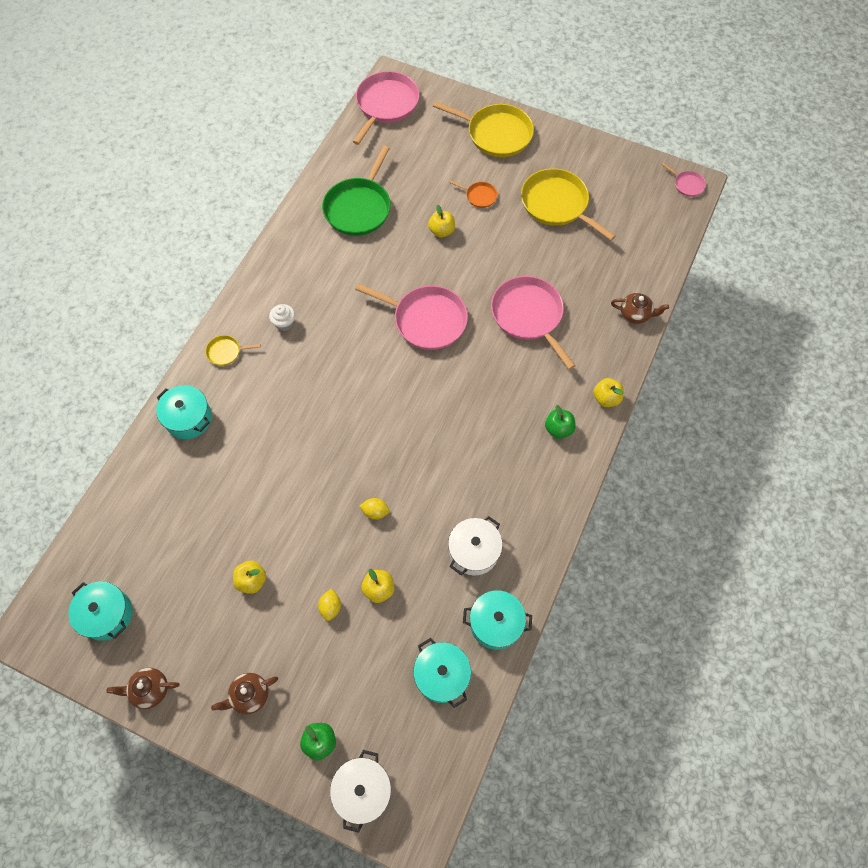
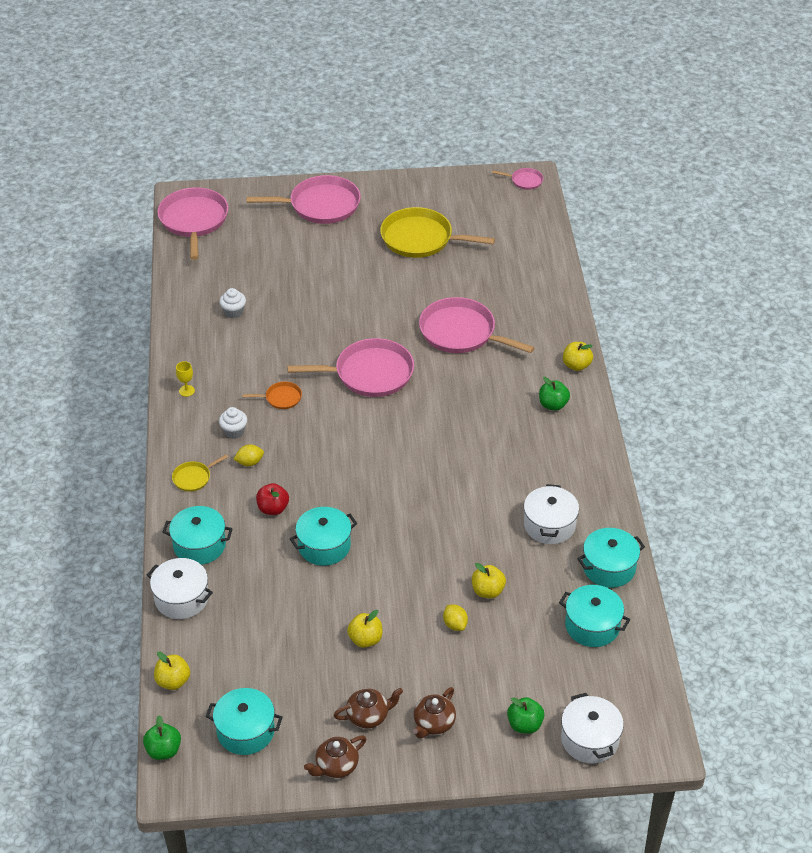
camera: 30 degrees left, 20 degrees down
(39, 596) = (163, 750): none -> green apple
(143, 461) = (181, 598): none -> white pot
(265, 413) = (273, 509): none -> red apple
(274, 266) = (187, 391): none -> yellow goblet
(280, 471) = (324, 546): none -> turquoise pot
(359, 208) = (233, 312): green pan -> white cupcake
(375, 512) = (438, 536): yellow lemon -> yellow lemon (249, 462)
(441, 231) = (329, 300): yellow apple -> yellow apple (173, 681)
(479, 196) = (343, 259): orange pan -> orange pan (281, 398)
(496, 134) = (320, 205): yellow pan -> pink pan
(635, 314) = (554, 294): brown teapot -> brown teapot (368, 716)

